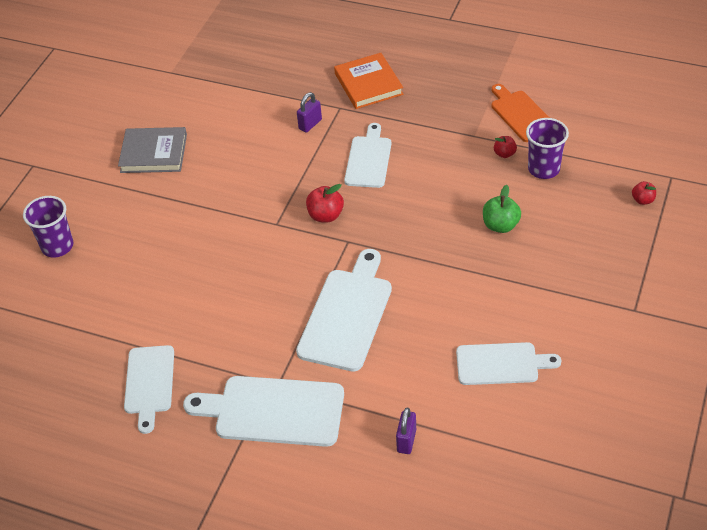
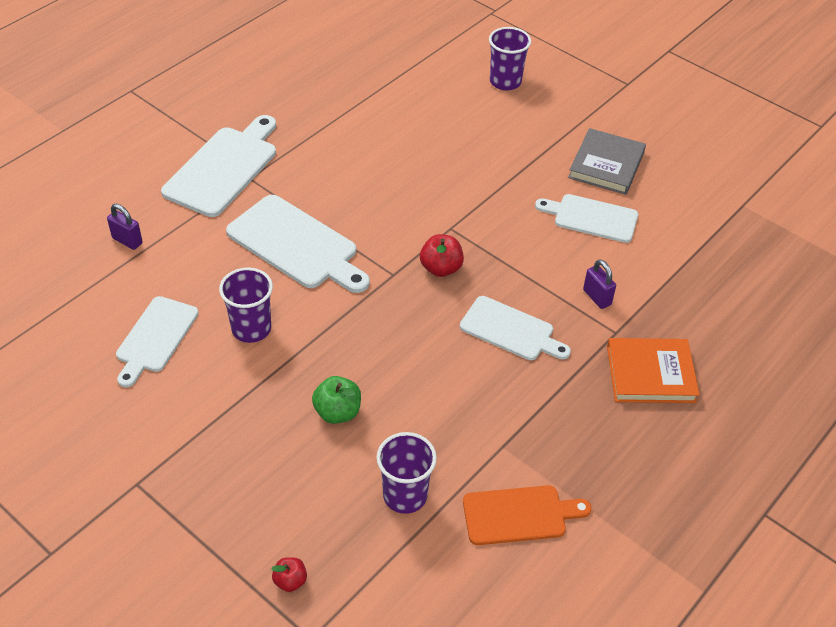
camera: 105 degrees right, 0 degrees up
(149, 383) = (307, 105): white cutting board -> white cutting board (591, 218)
(455, 306) = (251, 329): none -> purple cup
(504, 154) = (453, 465): red apple -> none

